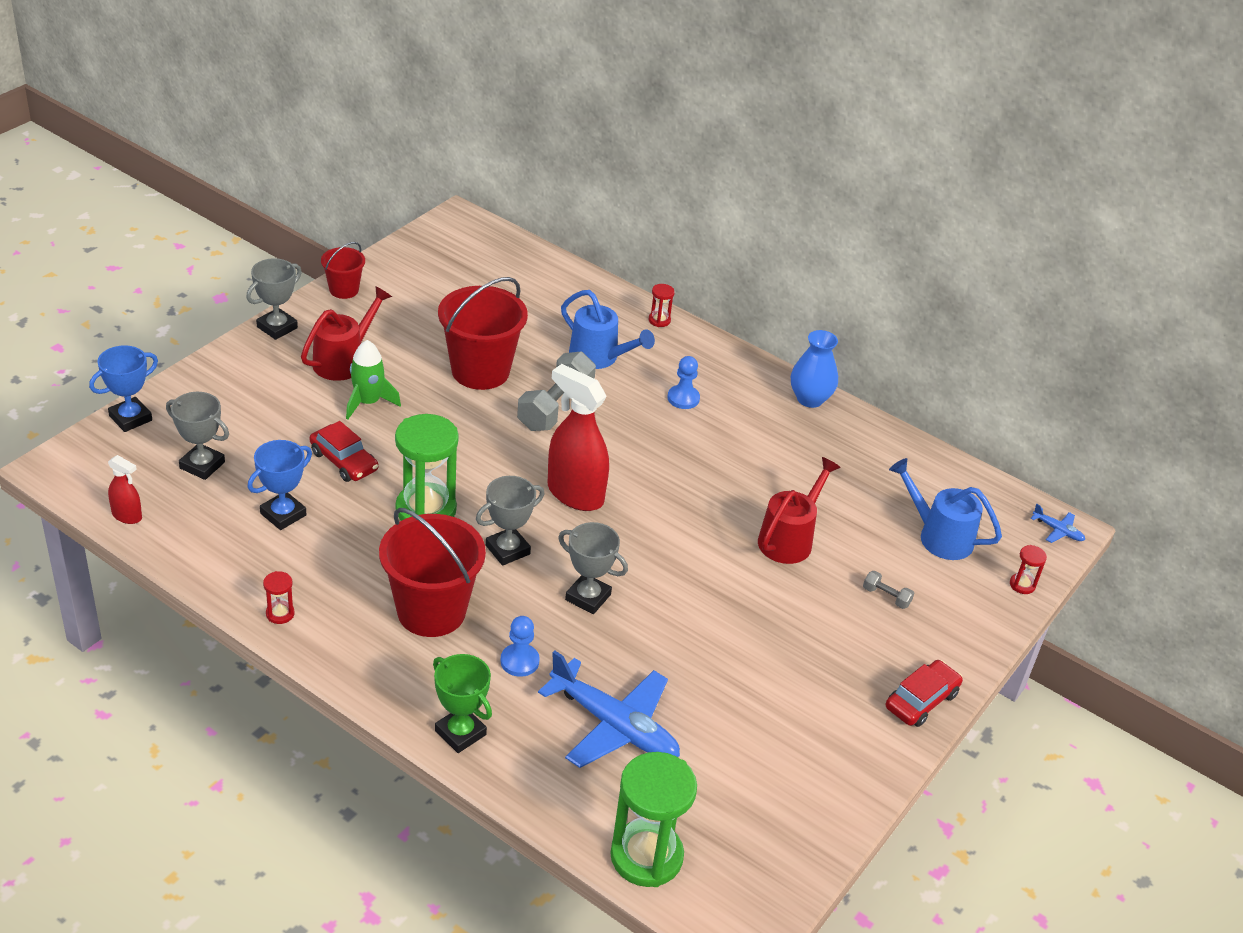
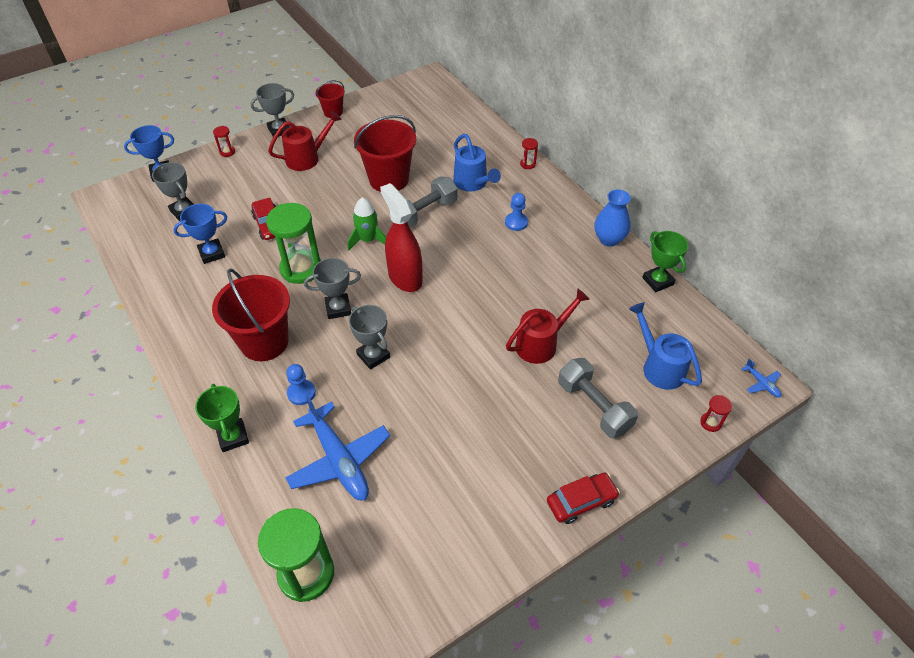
camera: 25 degrees right, 10 degrees up
(127, 516) = (122, 236): red spray bottle -> none
(280, 614) = (170, 321): red hourglass -> red hourglass (227, 152)
(368, 402) = (306, 188): green rocket -> green rocket (368, 240)
(886, 597) = (594, 407): grey dumbbell -> grey dumbbell, size x2.21
(891, 438) = (657, 281): none -> green trophy

